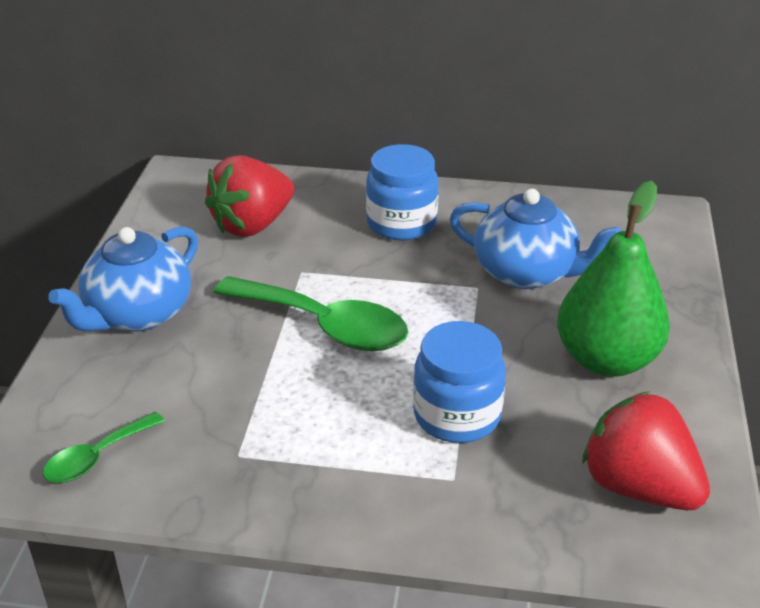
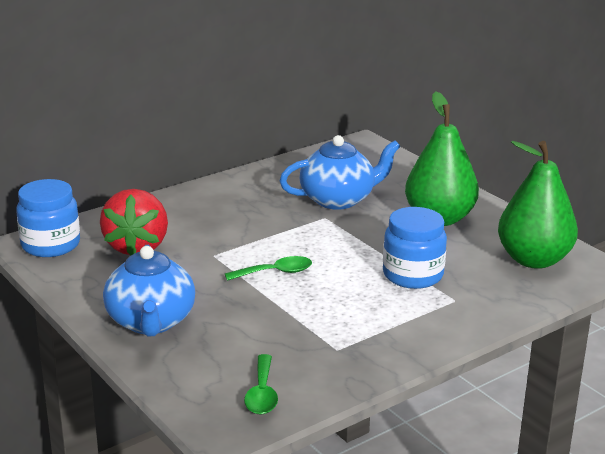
camera: 45 degrees left, 10 degrees down
(324, 326) = (275, 272): green spoon -> green spoon, size x0.54
(401, 223) = (229, 206): blue jar -> blue jar (50, 245)
(638, 487) = (533, 260): red strawberry -> green pear

